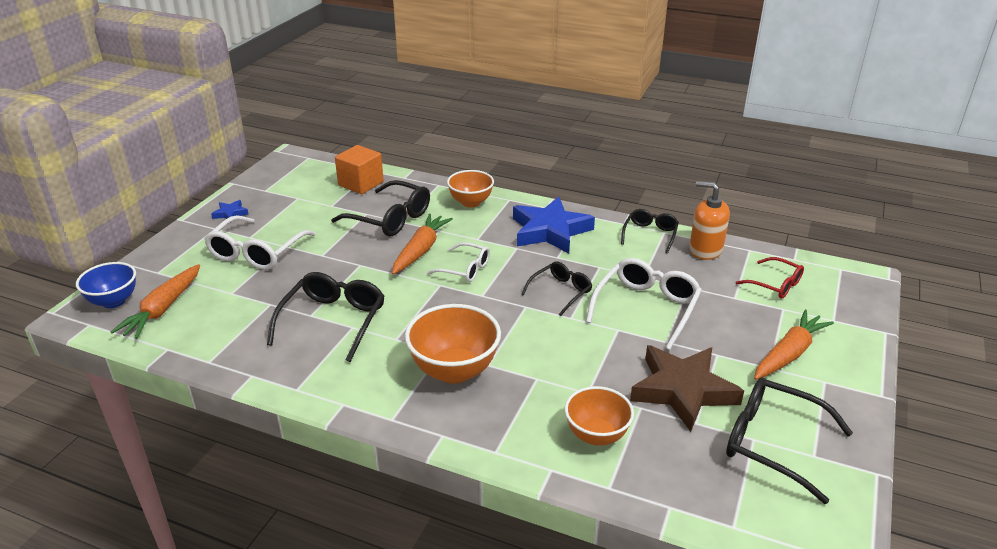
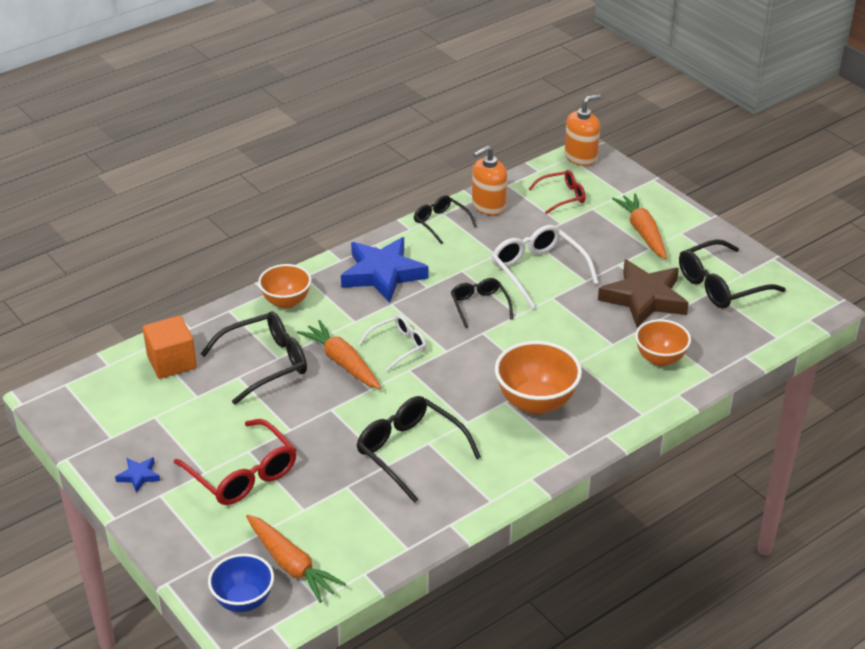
camera: 60 degrees left, 5 degrees up
(256, 253) = (243, 474): white glasses -> red glasses
(851, 275) = (581, 157): none -> orange soap dispenser

